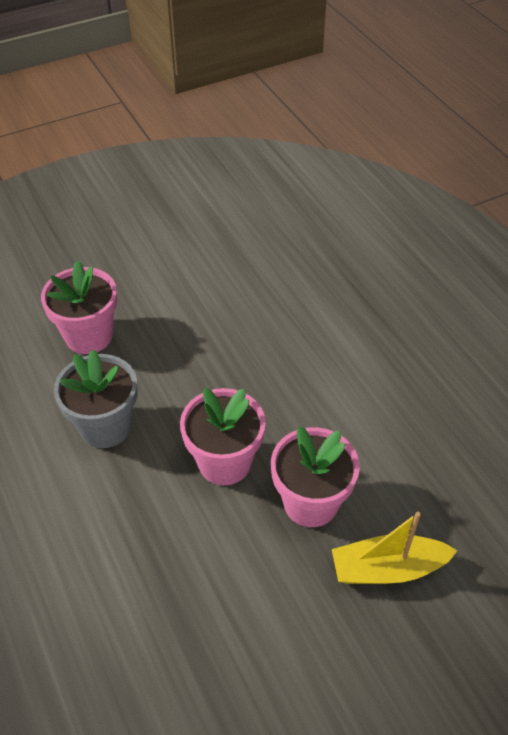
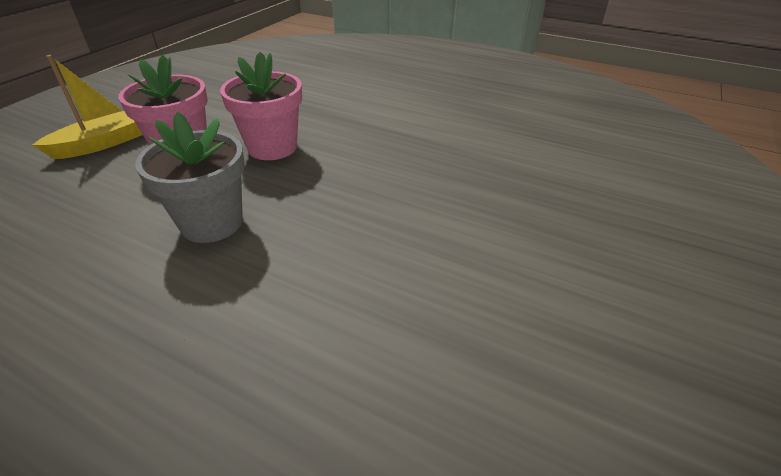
camera: 145 degrees right, 10 degrees down
(89, 336) = (482, 172): pink flower pot -> none
(105, 426) = (387, 132): grey flower pot -> grey flower pot (212, 223)

